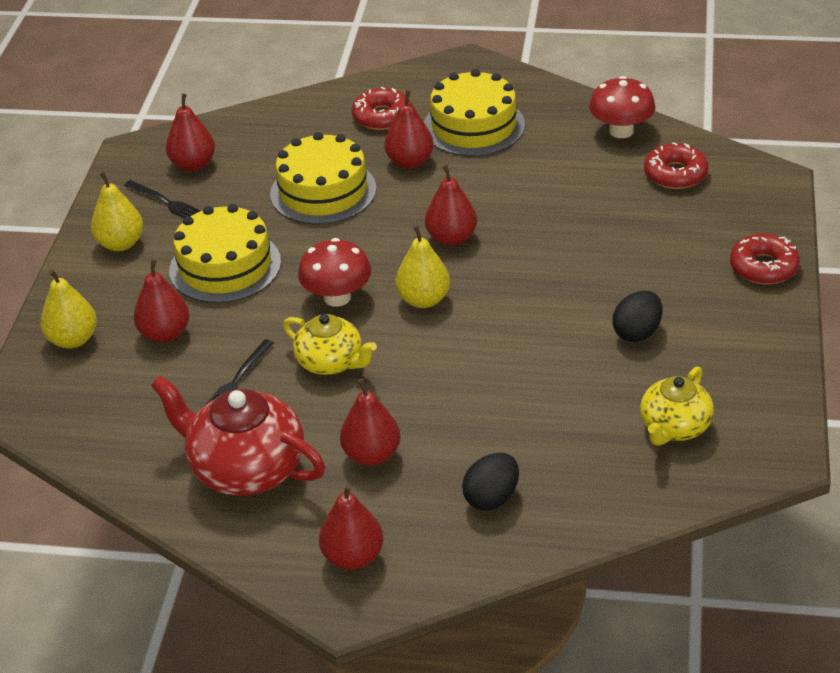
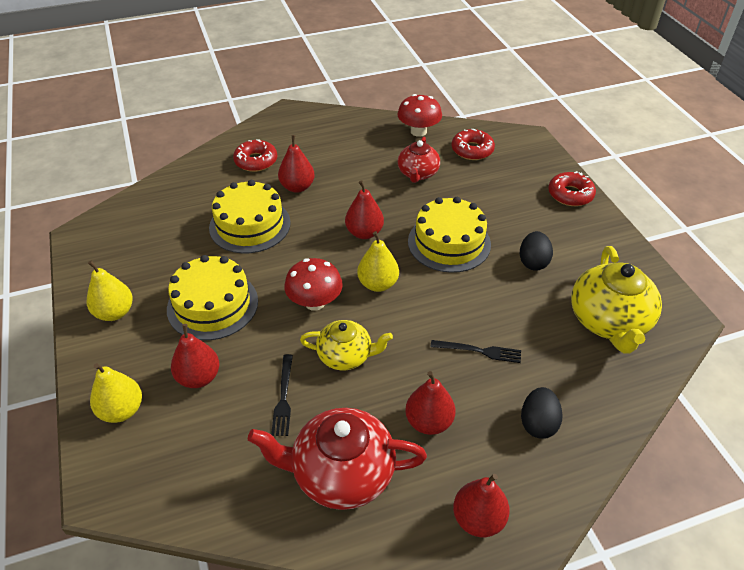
camera: 30 degrees left, 5 degrees up
(166, 202) = (132, 268): black fork -> black fork (479, 351)
(193, 164) = (136, 232): red pear -> none
(474, 126) = (323, 152): yellow cake -> yellow cake (449, 242)
(575, 185) = (418, 173): none -> red teapot
(674, 427) = (609, 321): yellow teapot -> yellow teapot, size x1.62

